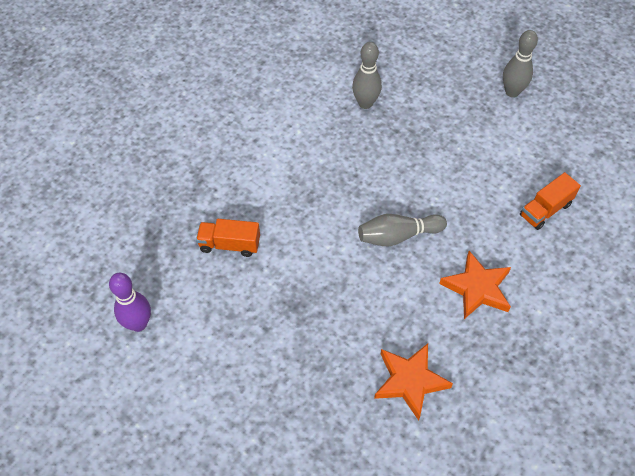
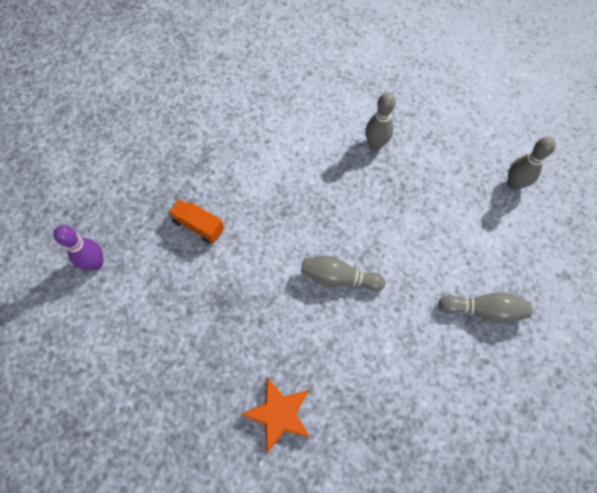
camera: 25 degrees right, 10 degrees up
(477, 288) = (381, 356): orange star -> none
(545, 210) = (483, 310): orange truck -> grey bowling pin

